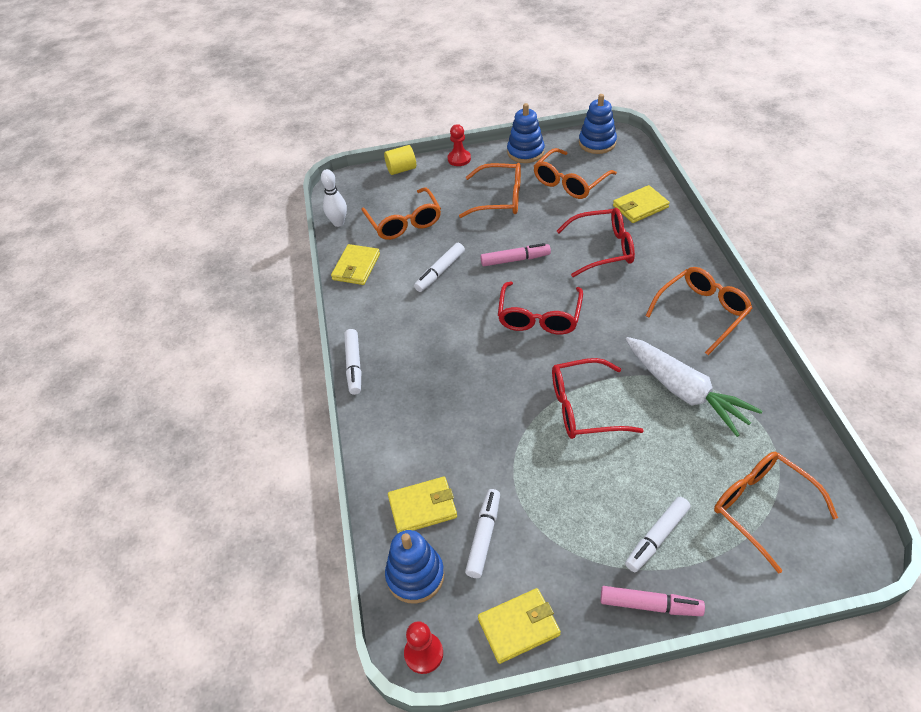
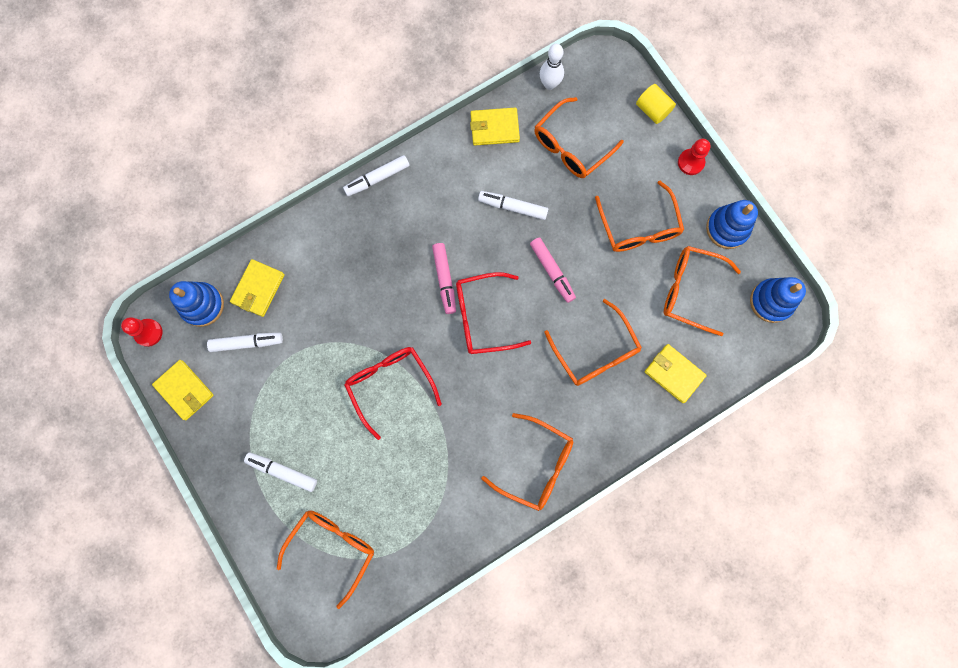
camera: 65 degrees right, 30 degrees up
(422, 507) = (258, 289): yellow wallet -> yellow wallet turned 60 degrees clockwise
(603, 249) = (595, 352): red glasses -> orange glasses
(650, 605) = (226, 478): pink marker -> pink marker (444, 280)
(685, 392) = (433, 466): white carrot -> none

